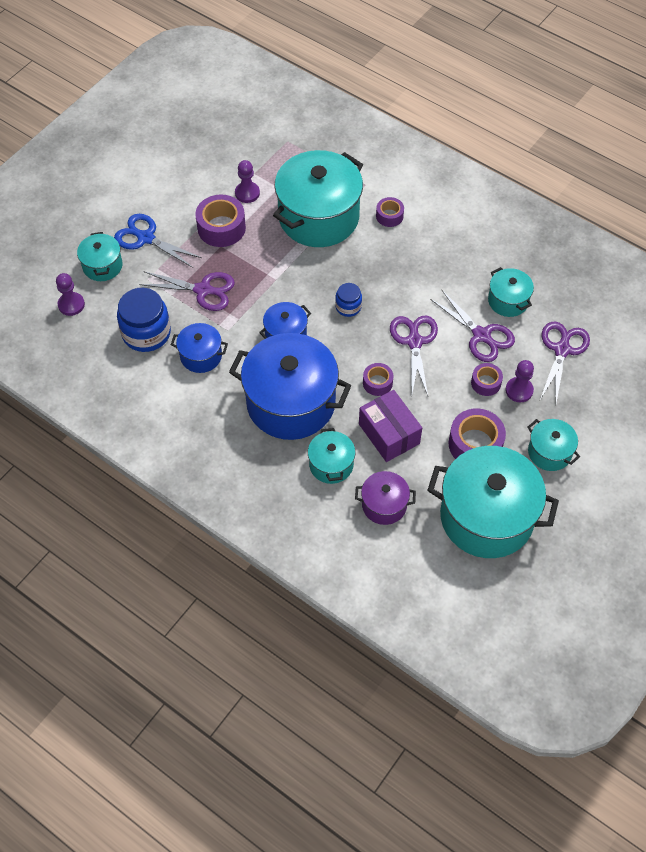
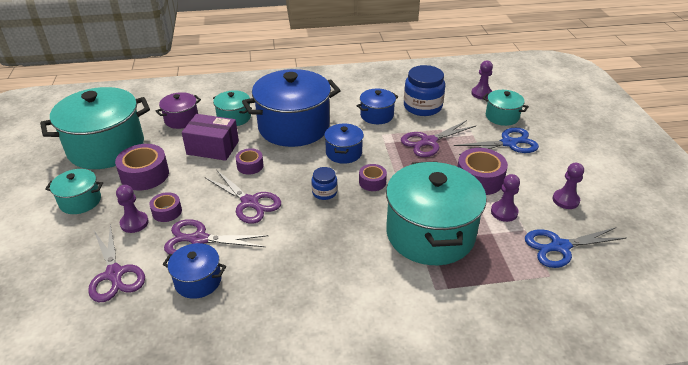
camera: 135 degrees right, 20 degrees down
(193, 168) = (565, 200): none -> purple pawn
(253, 149) = (559, 247): none -> blue scissors
(389, 216) = (379, 277): purple tape -> purple tape (372, 182)
(508, 301) = (198, 281): turquoise pot -> blue pot

